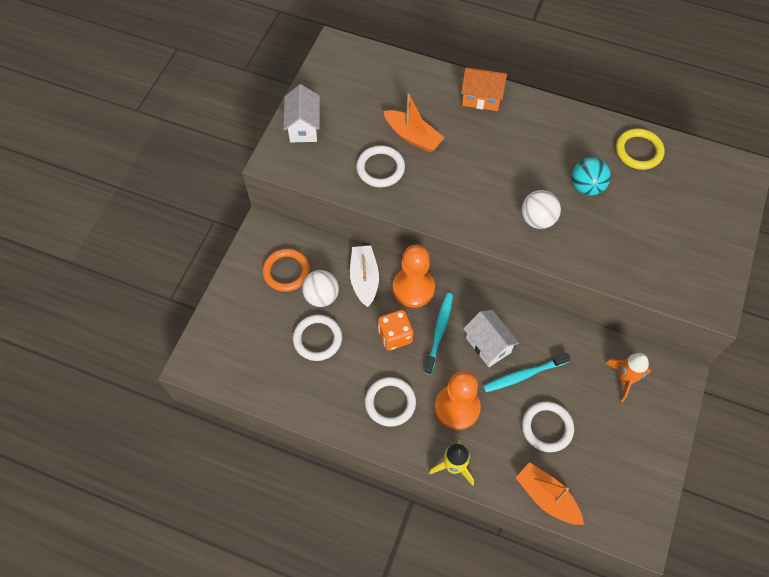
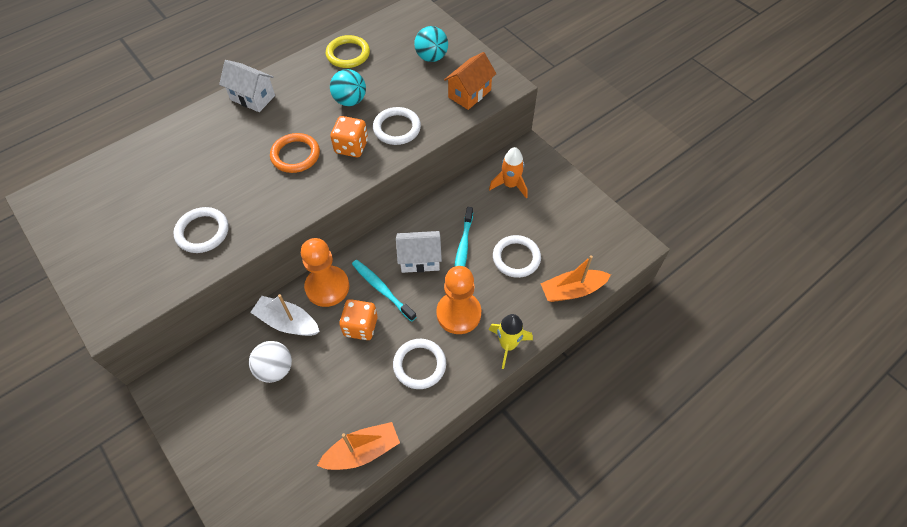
camera: 60 degrees left, 5 degrees down
(286, 271) = (224, 388): orange ring -> orange ring (295, 155)
(303, 127) = (97, 273): white house -> white house (252, 98)
(317, 339) = (315, 395): white ring -> white ring (397, 128)
(413, 136) = (195, 190): orange boat -> orange boat (362, 451)
(481, 98) = (206, 122): orange house -> orange house (469, 94)
(537, 219) = (351, 147): white ball -> orange dice
(694, 221) = (431, 57): none -> turquoise ball

